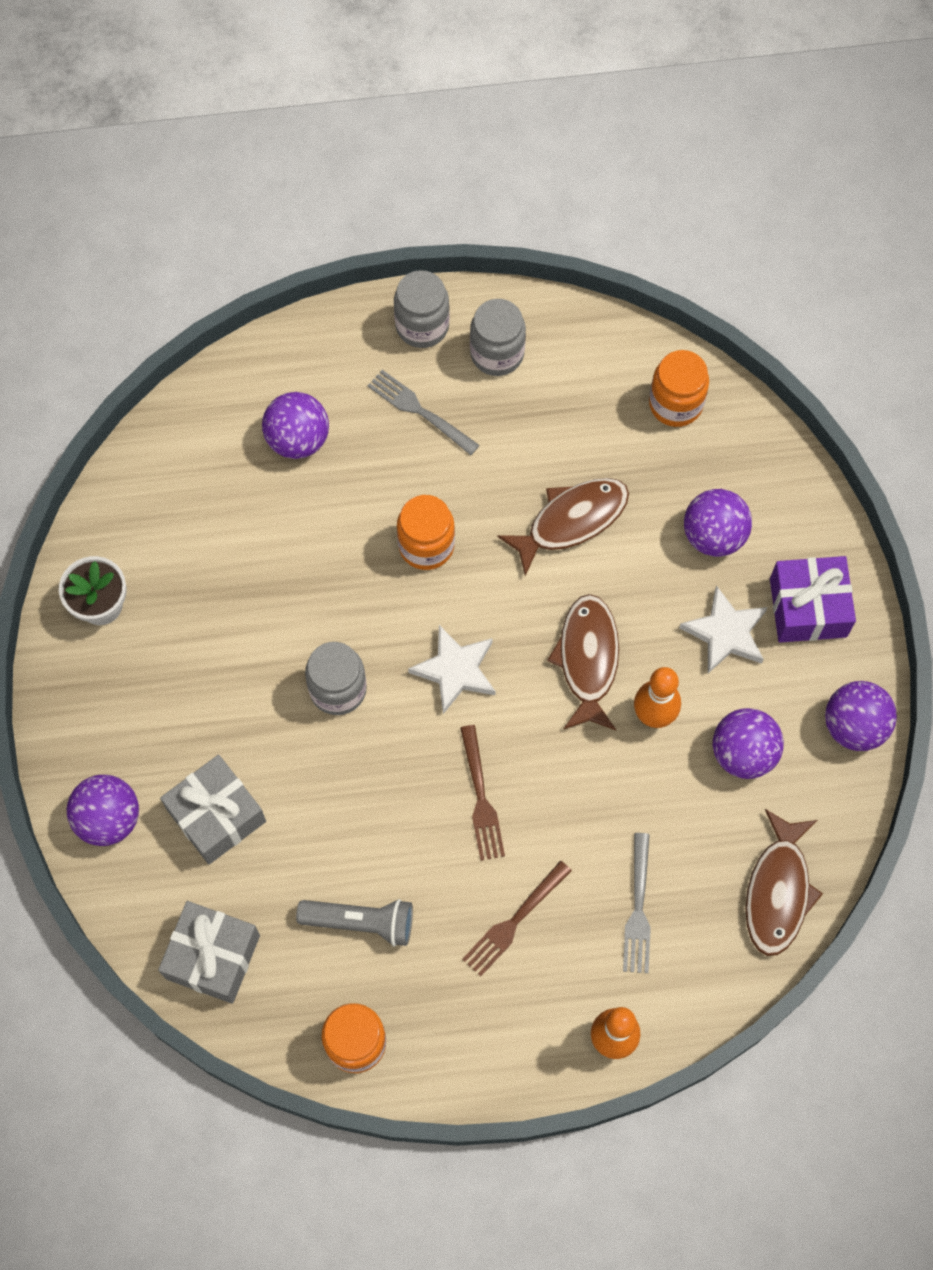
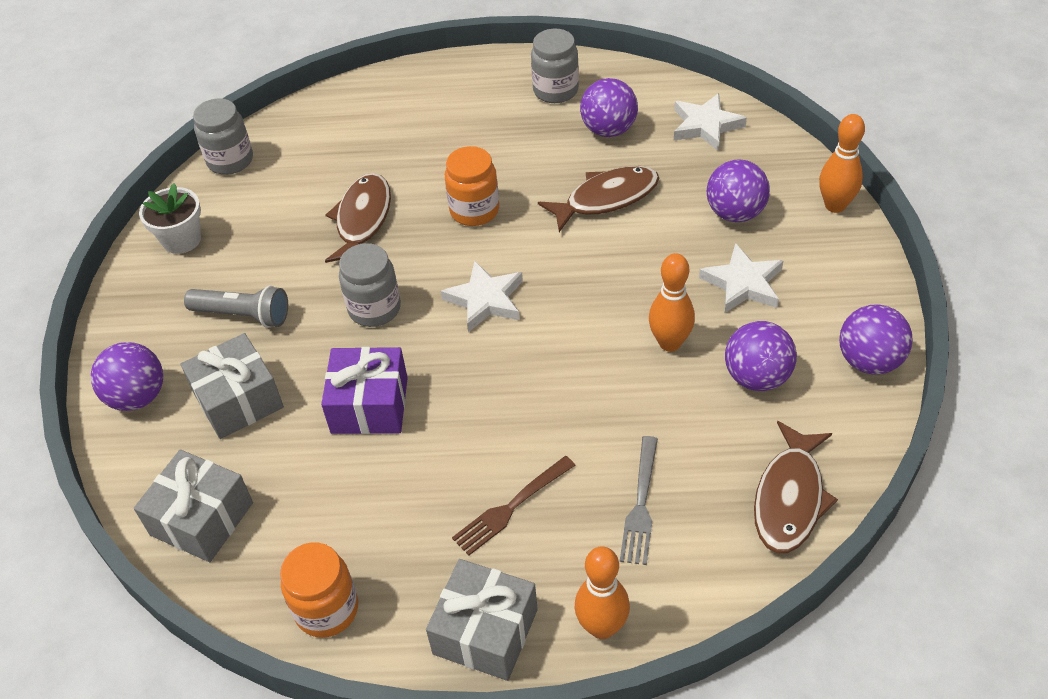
camera: 10 degrees right, 20 degrees down
(298, 439) = (379, 138): purple ball -> purple ball (608, 130)
(360, 922) = (355, 498): grey flashlight -> grey flashlight (243, 315)
(419, 411) = (484, 123): grey fork -> none
(422, 326) = (496, 73): grey jar -> grey jar (230, 160)
(481, 798) = (493, 400): brown fork -> none
(507, 1053) = (485, 631): none -> grey gift
(587, 659) = (610, 297): brown fish -> brown fish (362, 220)
(675, 404) = (706, 125): orange jar -> white star
(808, 608) = (823, 268): purple gift -> purple gift (369, 405)
(821, 519) = (835, 205): none -> orange bowling pin

